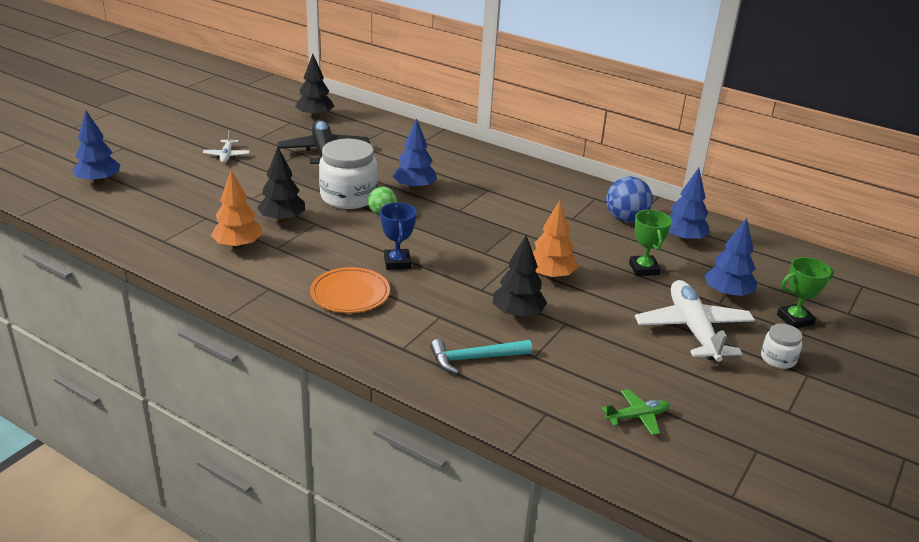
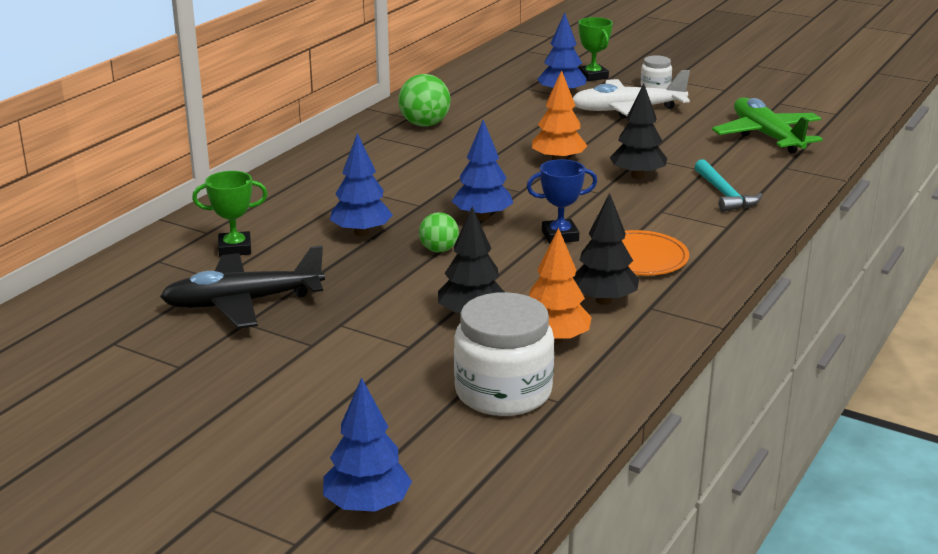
camera: 90 degrees left, 5 degrees down
(226, 155) = (254, 387): white plane -> none
(315, 116) = (91, 322): black tree -> black tree (603, 300)
(348, 197) = (394, 274): white jar -> white jar (503, 392)
(626, 219) = (424, 124): blue ball -> green ball
(637, 417) = (766, 136): green plane -> green plane, size x2.03
(644, 269) = (528, 122): green trophy -> green trophy (235, 248)
(683, 239) = (462, 103): blue tree -> blue tree (482, 217)

